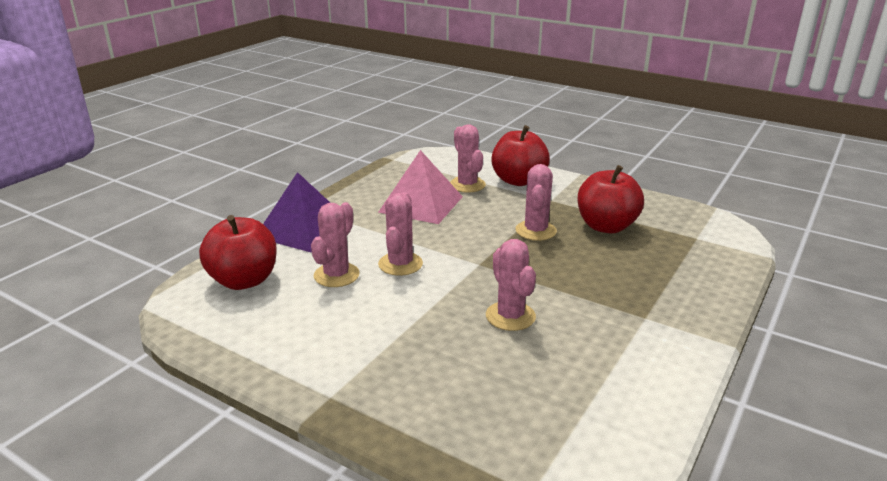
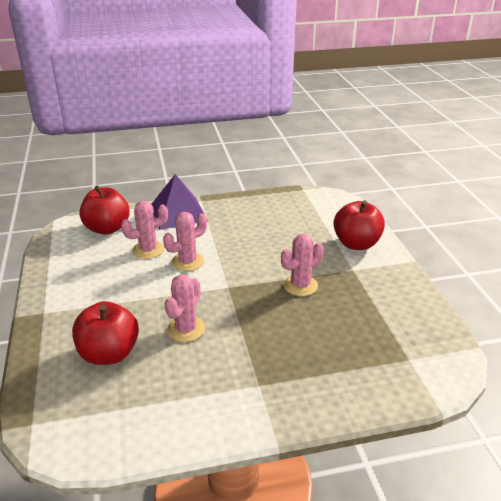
camera: 45 degrees right, 5 degrees up
(421, 204) = (264, 229): pink pyramid -> none
(467, 185) = (316, 230): pink cactus -> none
(606, 226) = (354, 310): red apple -> red apple (109, 353)

